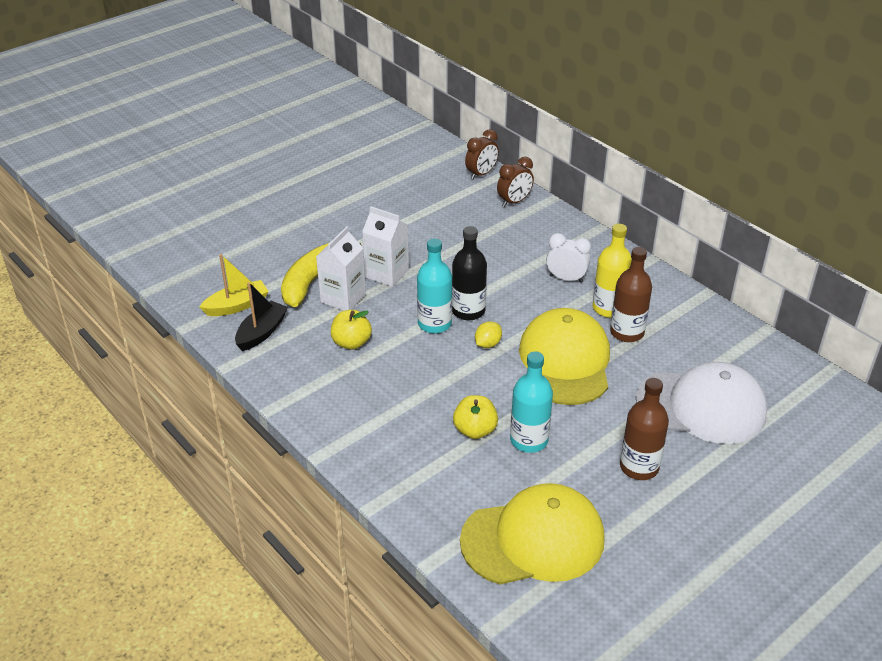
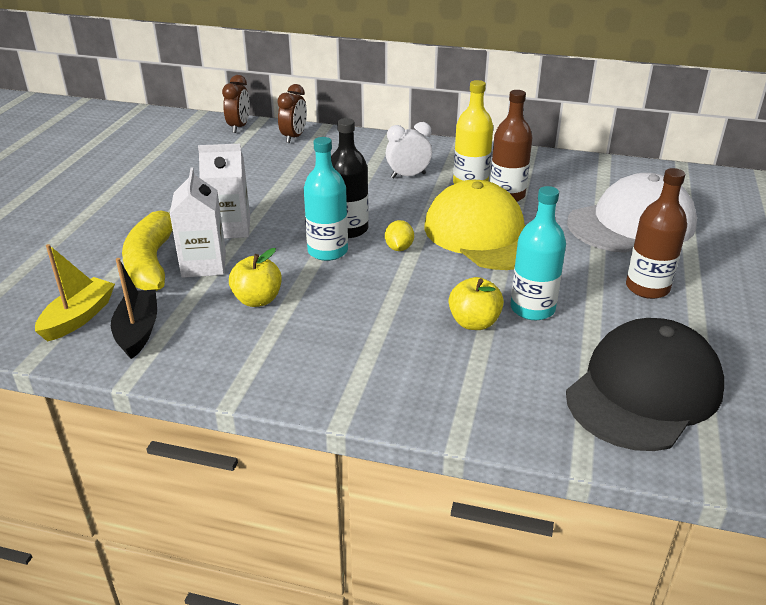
camera: 35 degrees left, 5 degrees down
(533, 539) = (644, 391): yellow cap -> black cap

